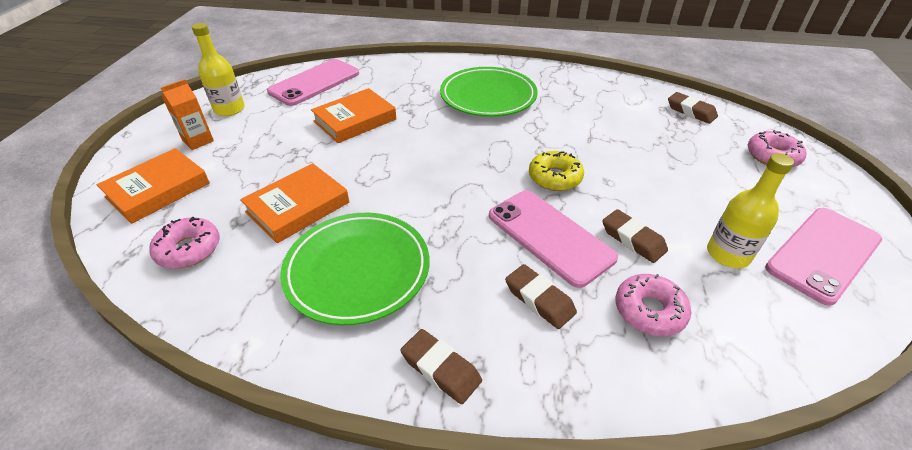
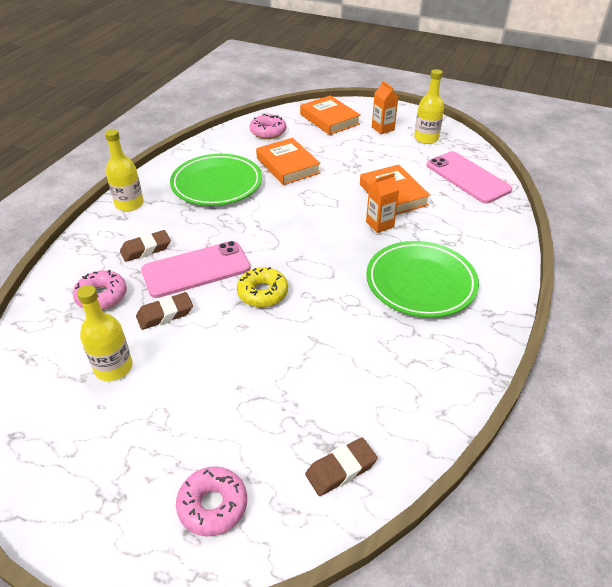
camera: 105 degrees right, 0 degrees up
(412, 123) = (380, 224): none -> orange carton
(441, 369) = (129, 204): brown eraser -> yellow bottle
(823, 254) = (67, 441): pink phone -> none

